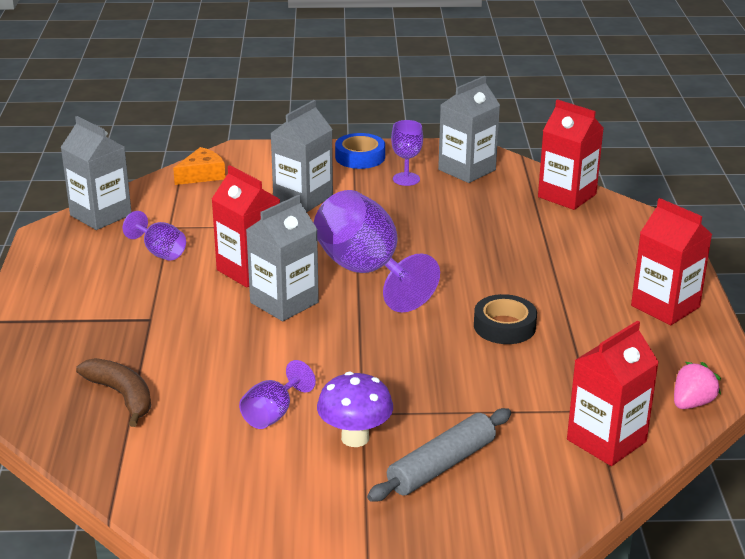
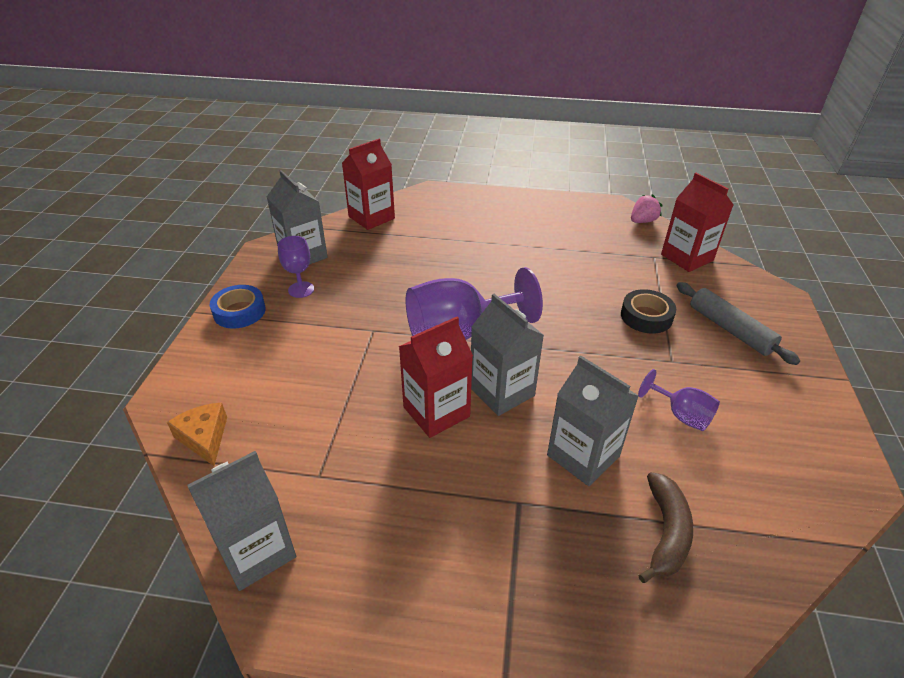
camera: 80 degrees left, 10 degrees up
(122, 396) = (666, 532): brown banana -> brown banana turned 135 degrees clockwise
(160, 252) = (375, 488): purple goblet -> none
(303, 198) = (304, 359): grey carton -> grey carton (583, 456)
(355, 438) = (705, 369): purple mushroom -> none
(504, 326) = (552, 275): black tape -> black tape (646, 316)
(665, 306) = (534, 209): red carton -> none
(692, 403) = (642, 221): pink strawberry -> pink strawberry turned 90 degrees clockwise

